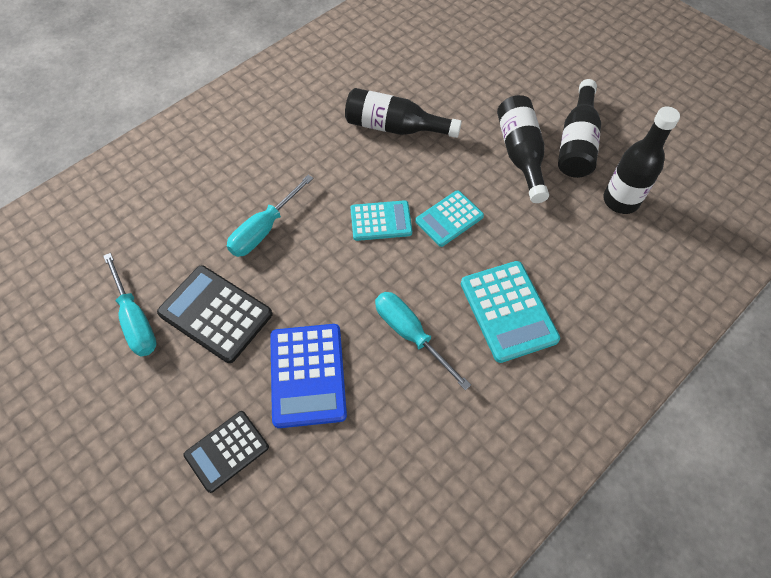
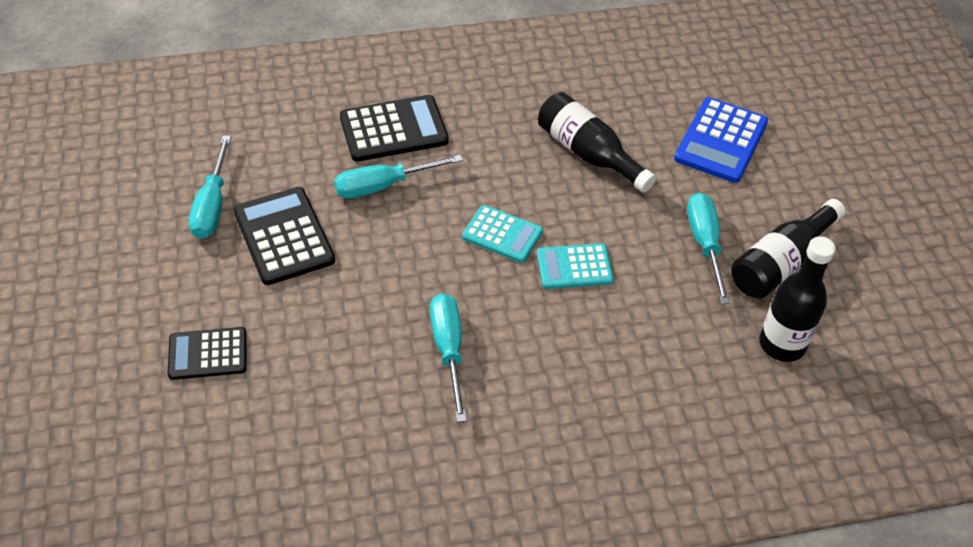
camera: 30 degrees right, 10 degrees down
(238, 179) = (393, 129): none -> black calculator
(308, 375) = (325, 332): blue calculator -> blue calculator (721, 141)
(508, 311) = (564, 382): turquoise calculator -> none
(520, 155) = (704, 244): black bottle -> turquoise screwdriver

